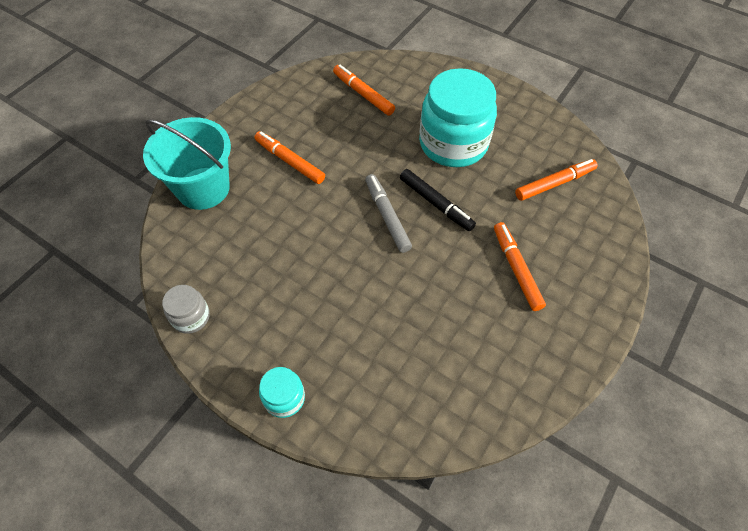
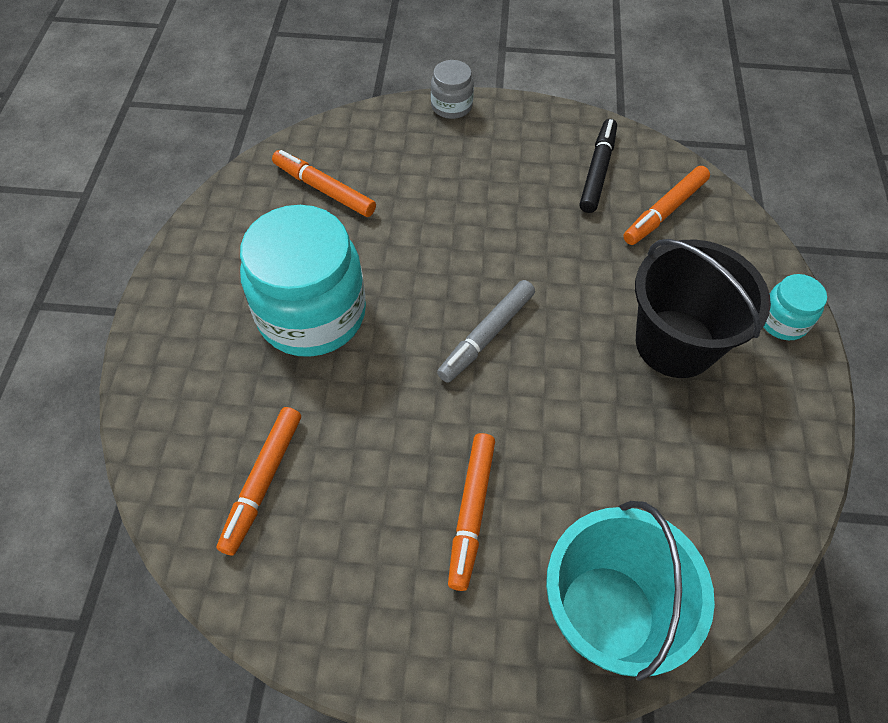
camera: 120 degrees left, 0 degrees up
(191, 317) = (791, 477): grey jar -> grey jar (451, 106)
(314, 315) = (675, 343): none -> black bucket
(436, 203) = (431, 292): black marker -> black marker (597, 171)
(516, 269) = (474, 187): orange marker -> orange marker (665, 211)

